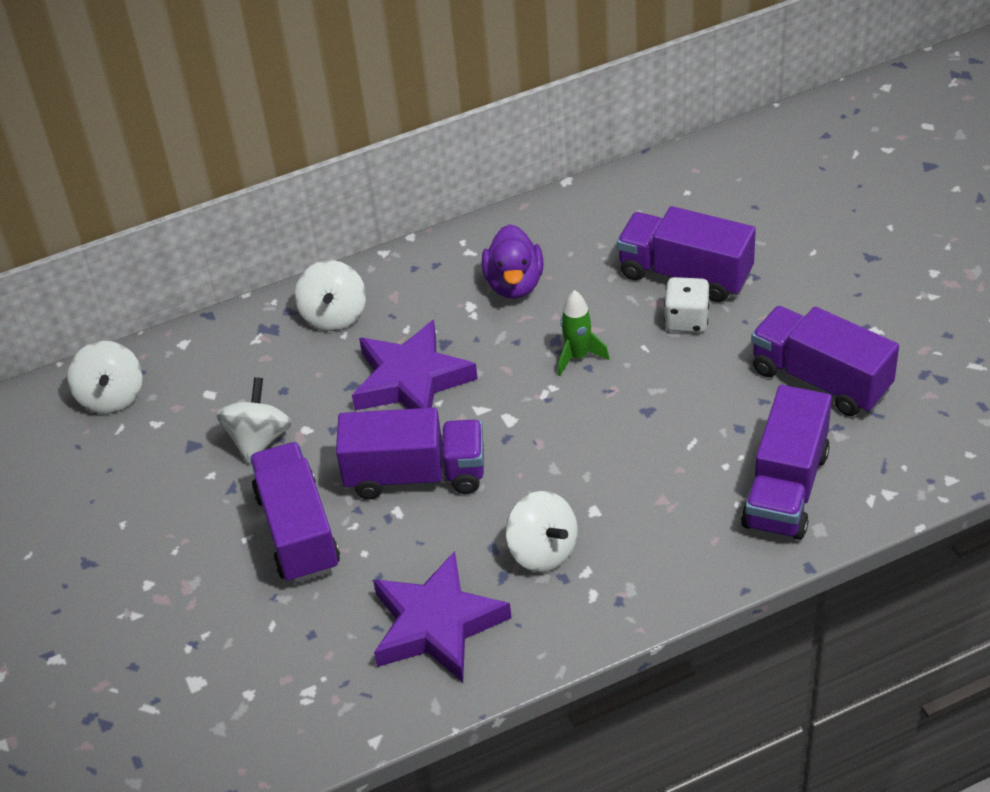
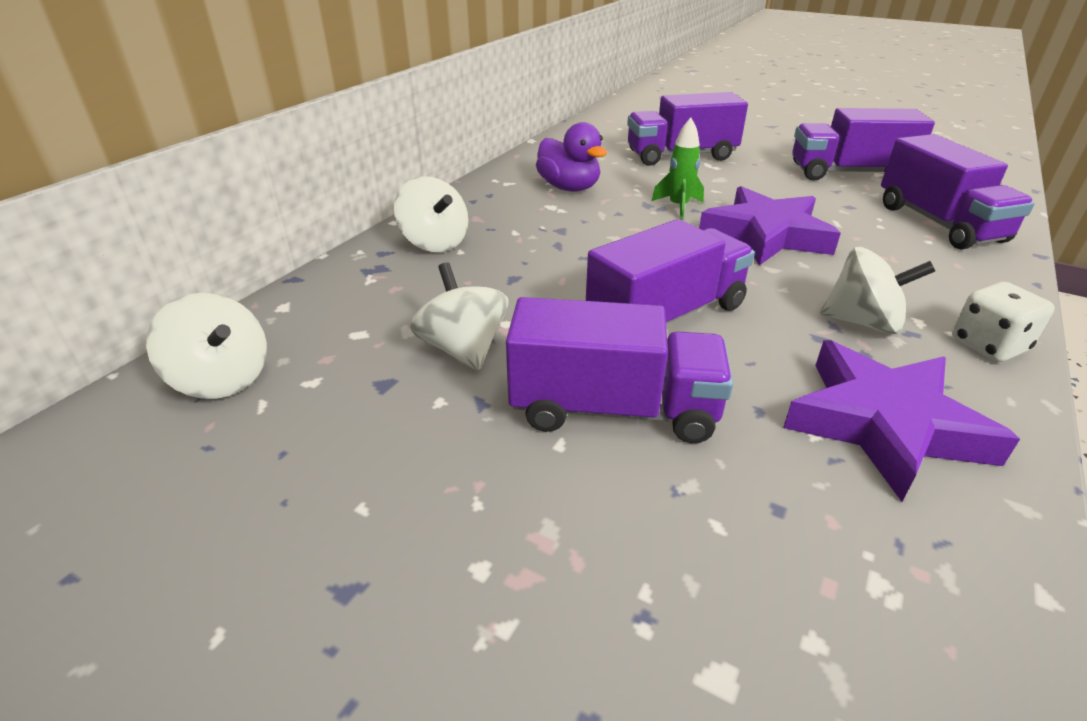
camera: 40 degrees left, 10 degrees down
(298, 531) = (613, 409): purple truck -> purple truck turned 150 degrees clockwise
(411, 380) = (565, 258): purple star -> purple star (765, 235)
(686, 320) = (719, 172): white dice -> white dice (988, 345)

